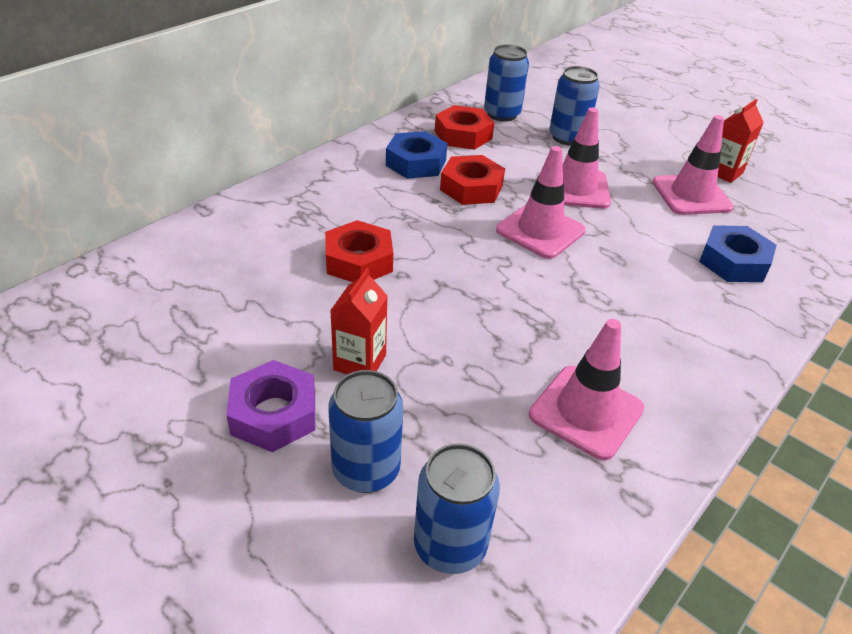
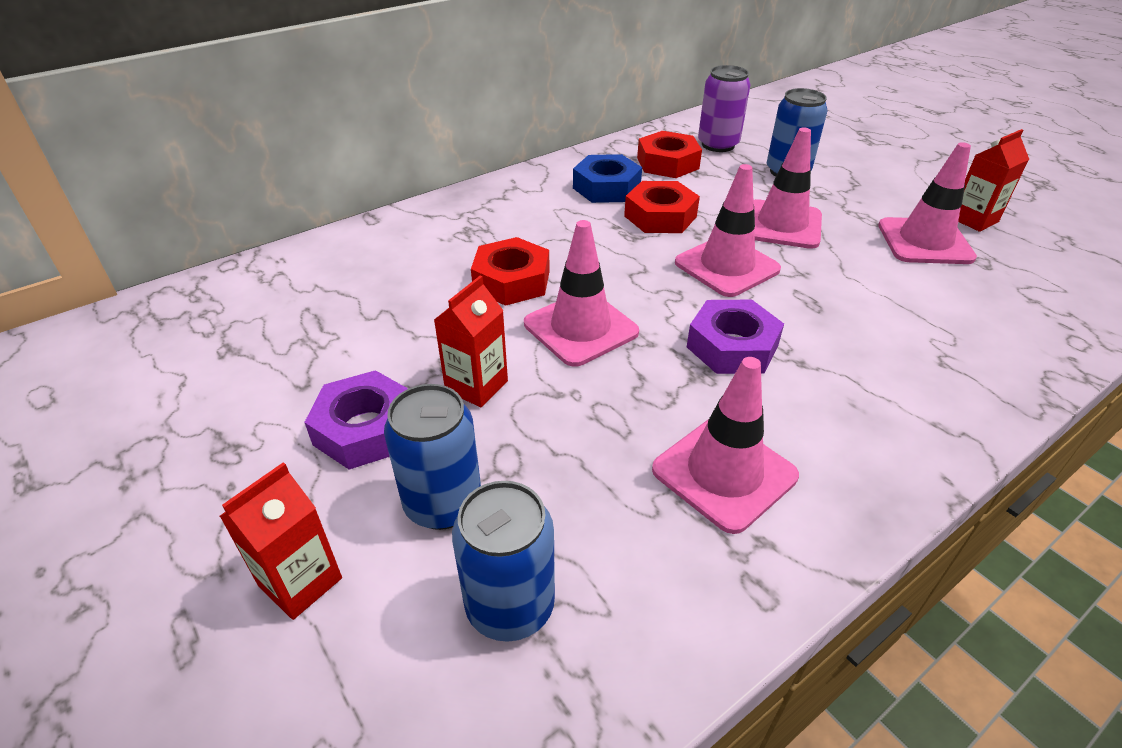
camera: 15 degrees right, 0 degrees up
(265, 555) = (300, 582): none -> red carton
(433, 299) = (580, 328): none -> pink traffic cone
(502, 114) = (718, 145): blue can -> purple can
(563, 303) = (732, 346): none -> purple nut
(733, 262) = (962, 320): blue nut -> none

